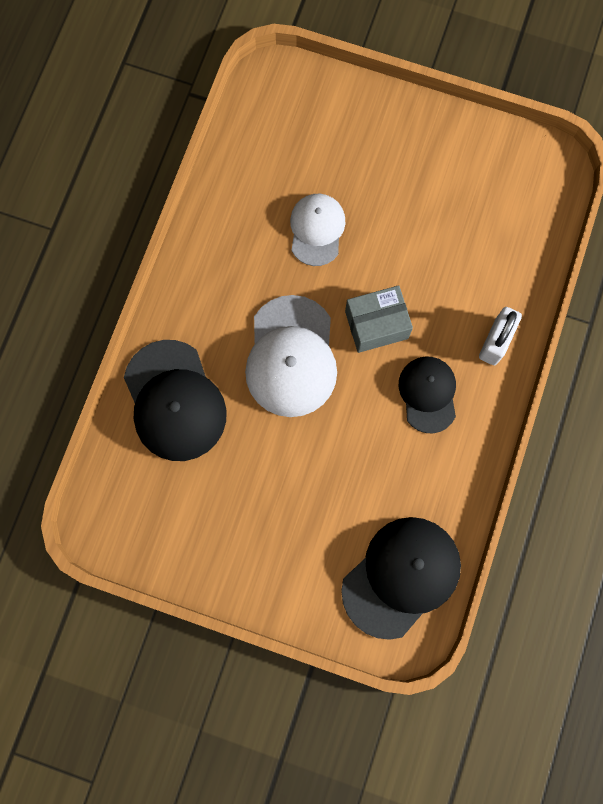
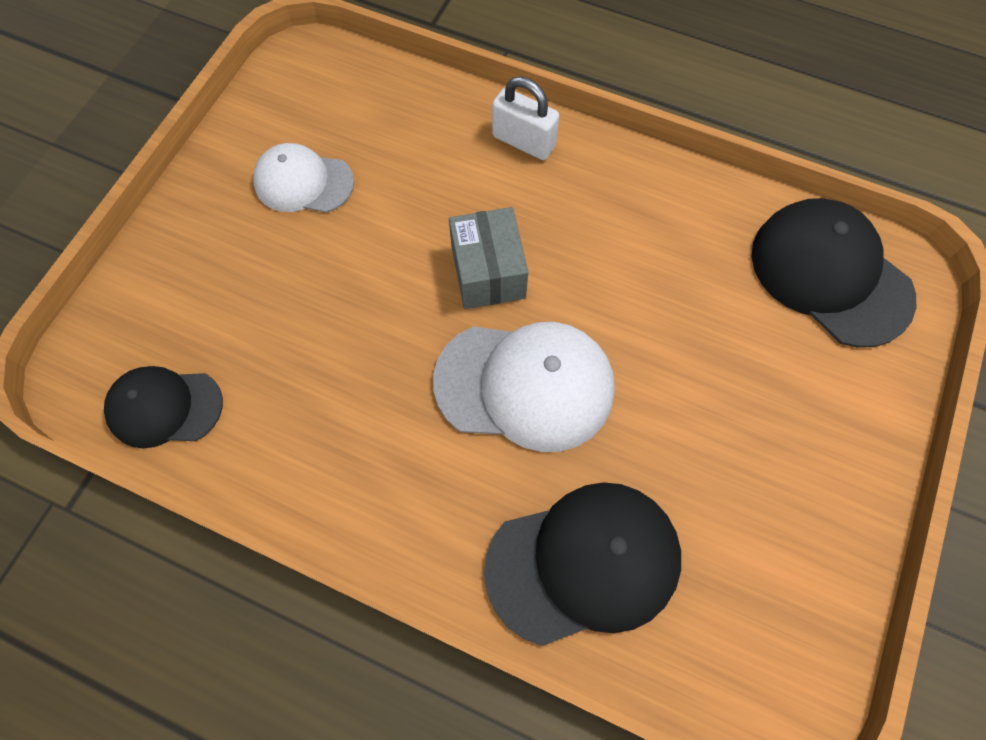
camera: 85 degrees left, 10 degrees down
(317, 230) = (337, 335): white cap -> white cap (303, 182)
(428, 394) = (588, 221): black cap -> black cap (164, 407)

